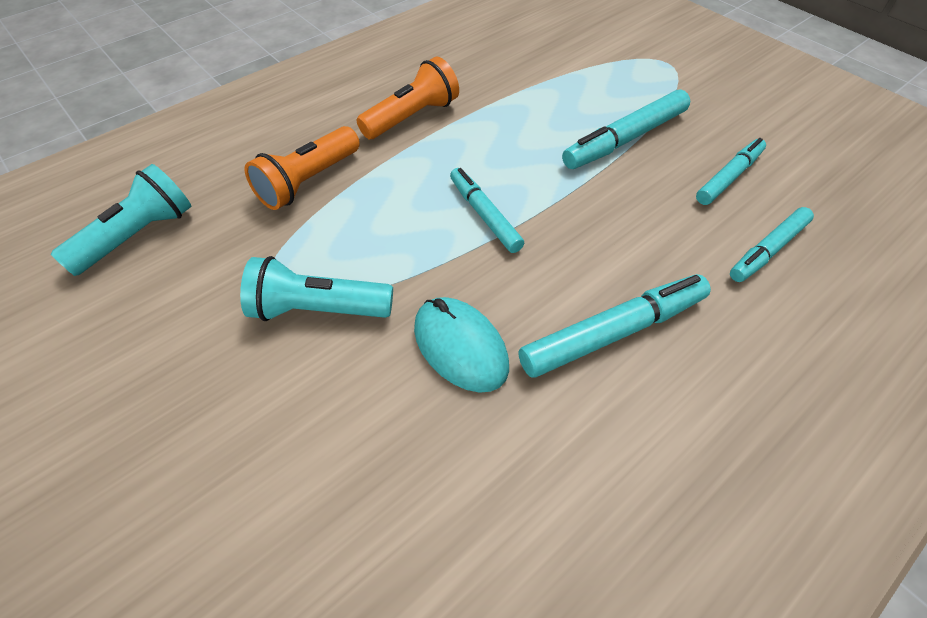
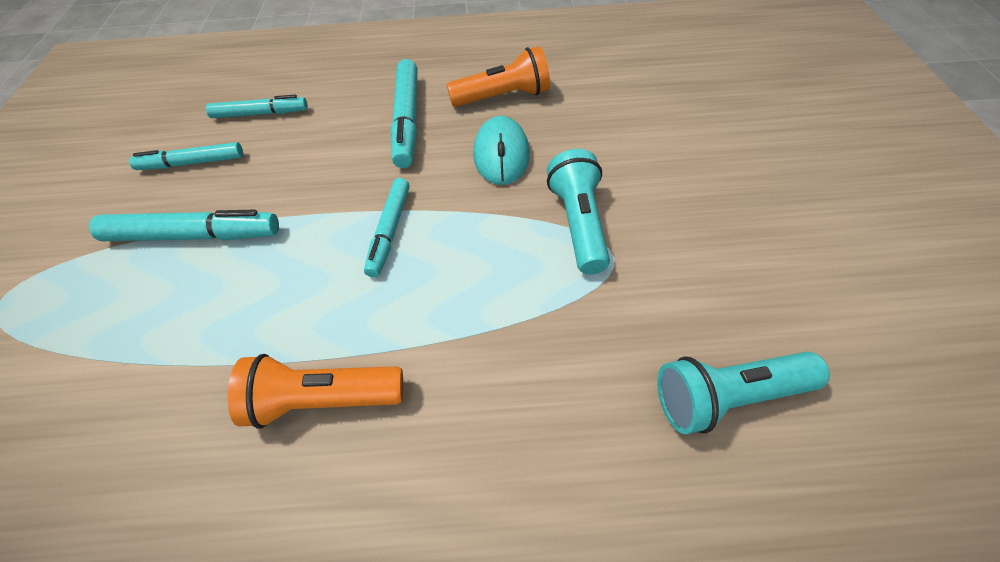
camera: 140 degrees left, 0 degrees up
(308, 181) = (509, 367): orange flashlight -> orange flashlight (503, 97)
(318, 309) = (579, 224): turquoise flashlight -> turquoise flashlight turned 135 degrees counterclockwise
(613, 332) = (407, 120): turquoise marker -> turquoise marker turned 105 degrees counterclockwise

